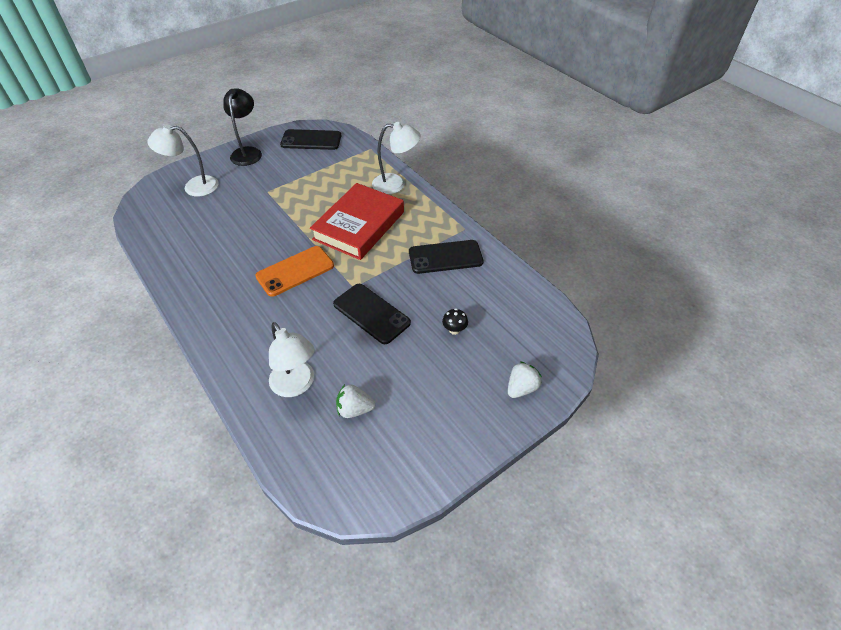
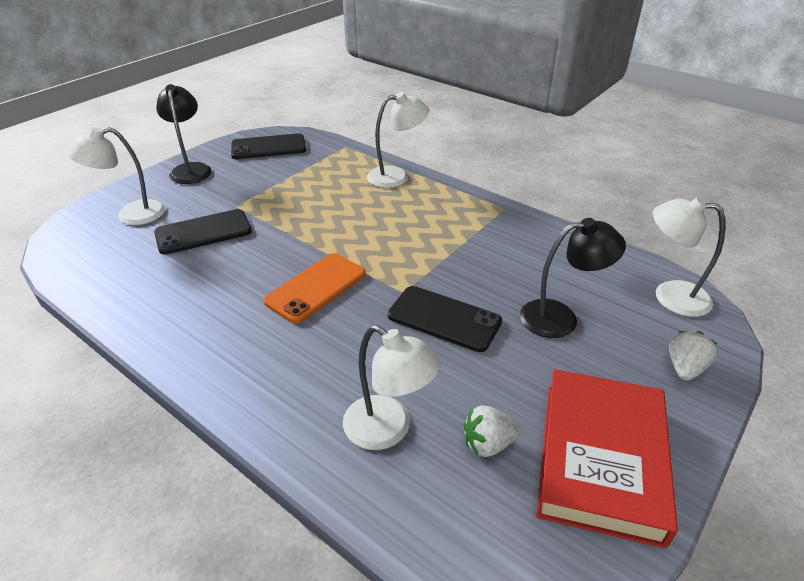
camera: 15 degrees left, 10 degrees down
(359, 225) = (374, 224): red book -> red book (601, 459)
(445, 257) = (500, 240): black phone -> black phone (203, 232)
(454, 330) = (560, 318): black mushroom -> black lamp
(548, 329) = (670, 296): none -> white lamp

